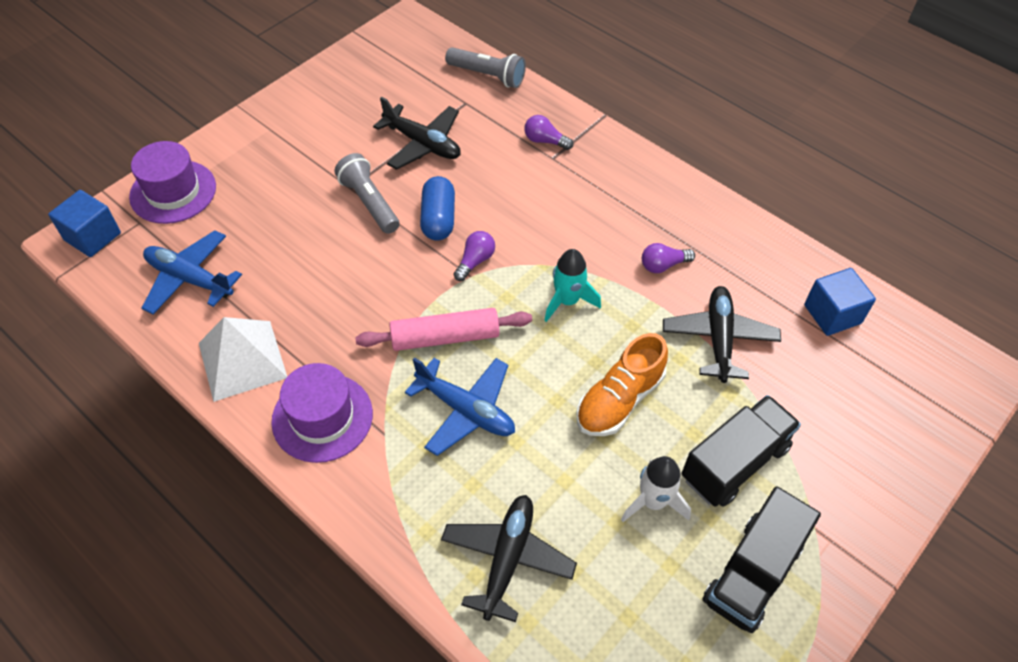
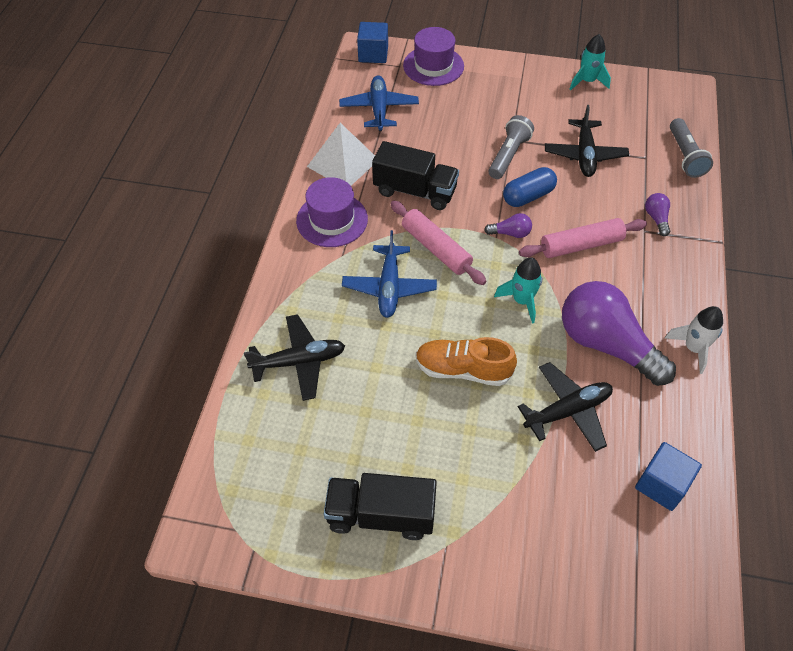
camera: 60 degrees right, 0 degrees up
(327, 83) = (587, 81): none -> turquoise rocket
(534, 214) = (581, 245): none -> pink rolling pin
(653, 501) = (395, 427): white rocket -> white rocket (693, 348)
(663, 265) = (606, 345): purple light bulb -> purple light bulb, size x2.45
(734, 463) = (464, 467): black truck -> black truck (415, 191)

